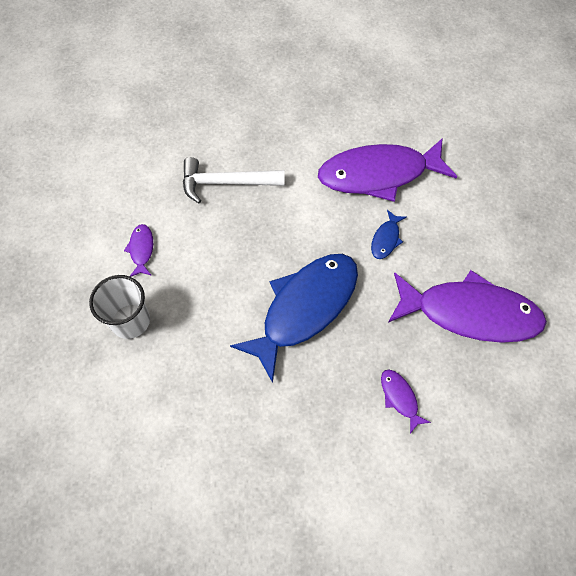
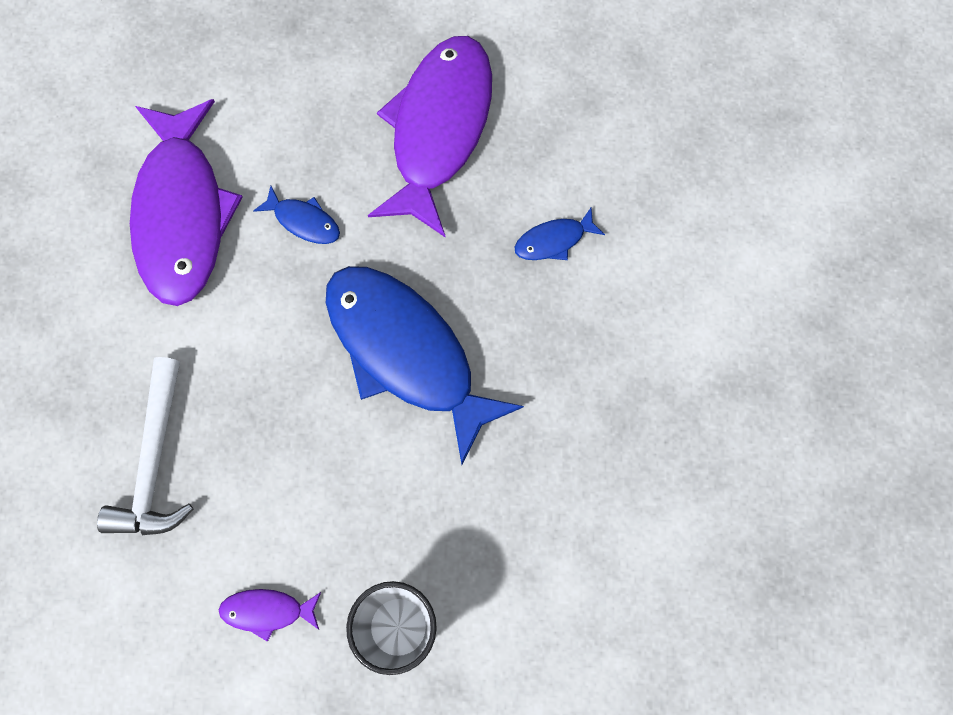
camera: 85 degrees left, 10 degrees up
(400, 398) = (554, 240): purple fish -> blue fish

